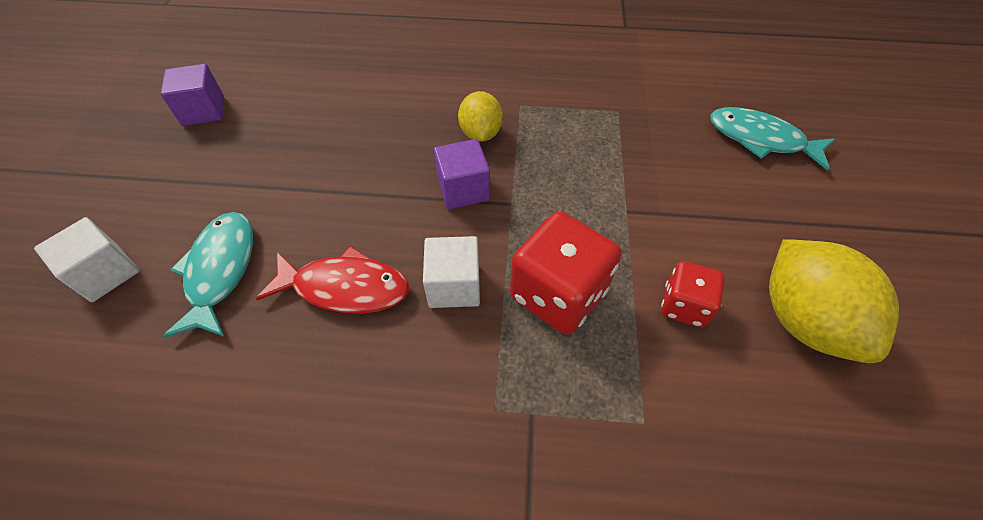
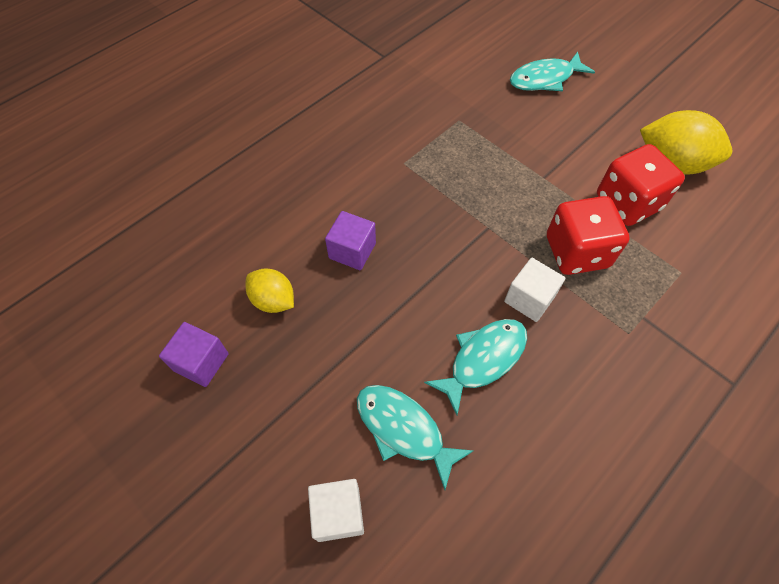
camera: 50 degrees left, 5 degrees up
(345, 288) = (483, 359): red fish -> turquoise fish
(463, 189) = (454, 244): purple cube -> purple cube (352, 251)
(480, 133) = (410, 202): yellow lemon -> yellow lemon (273, 300)
(684, 305) = (627, 203): red dice -> red dice, size x1.72

